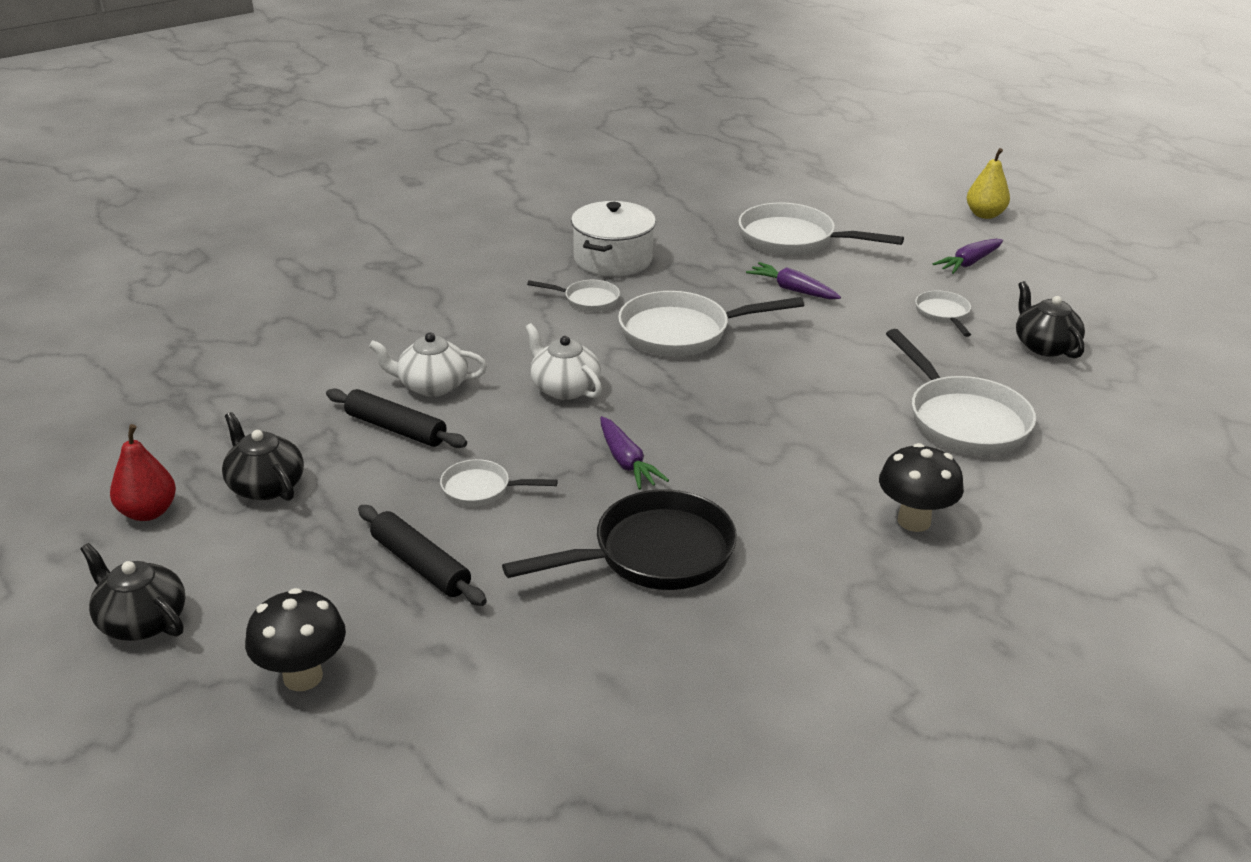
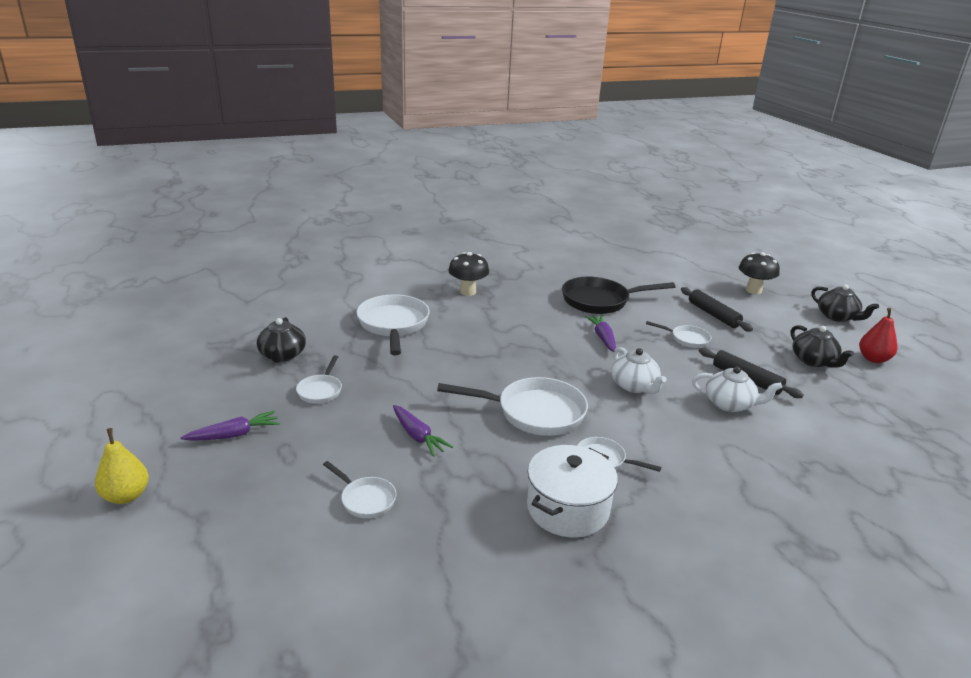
camera: 165 degrees left, 5 degrees down
(794, 240) = (365, 499): white pan -> white pan, size x0.52

